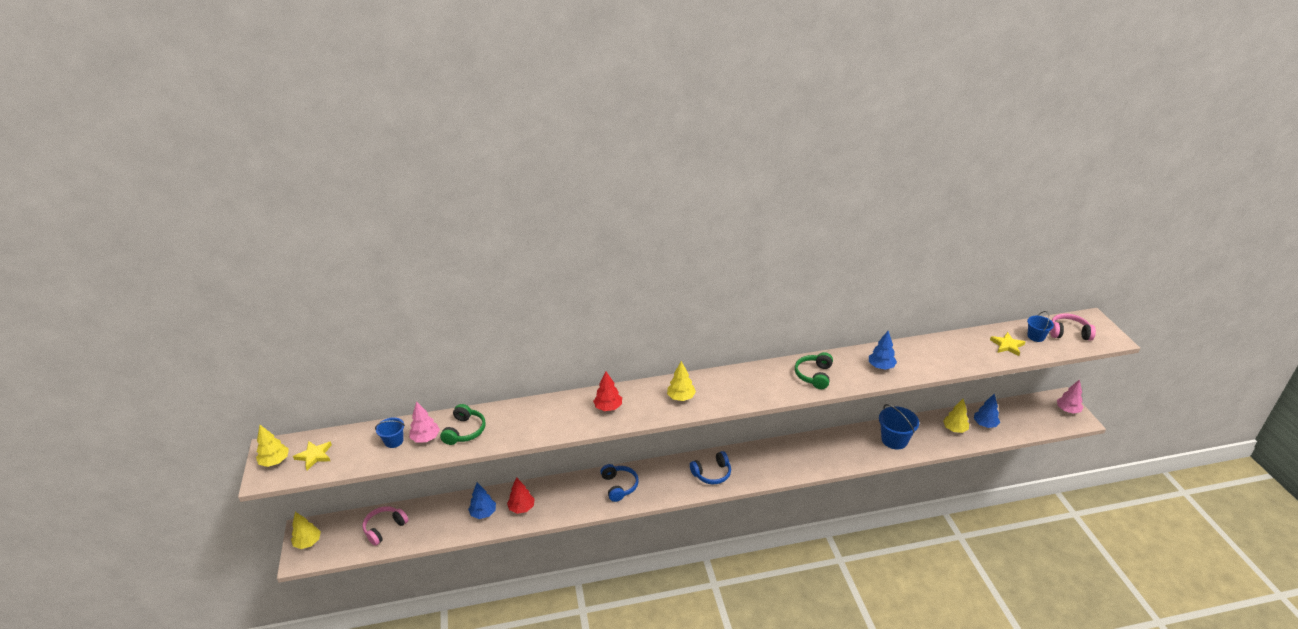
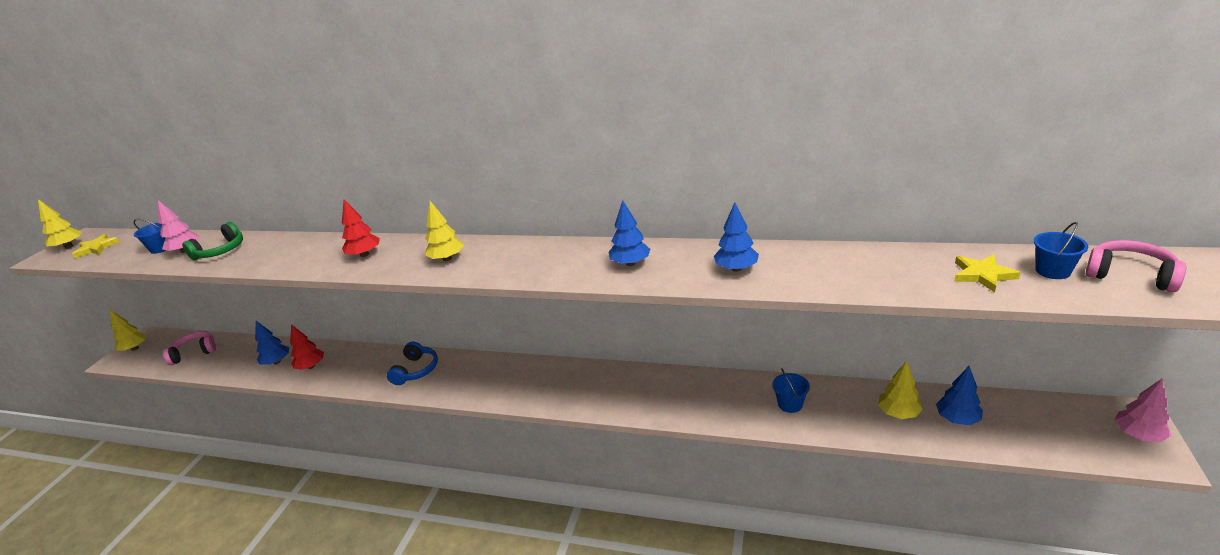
camera: 30 degrees right, 5 degrees down
(712, 473) = (521, 383): blue headphones -> none
(814, 375) = (630, 263): green headphones -> blue tree
(894, 440) = (790, 404): blue bucket -> blue bucket, size x0.60

